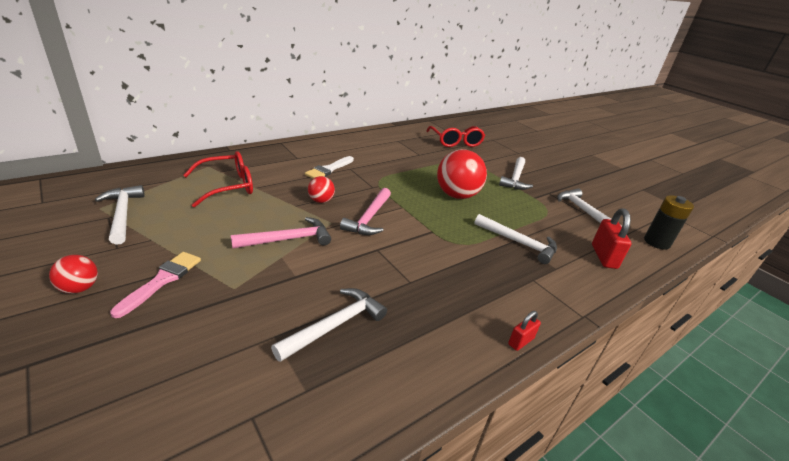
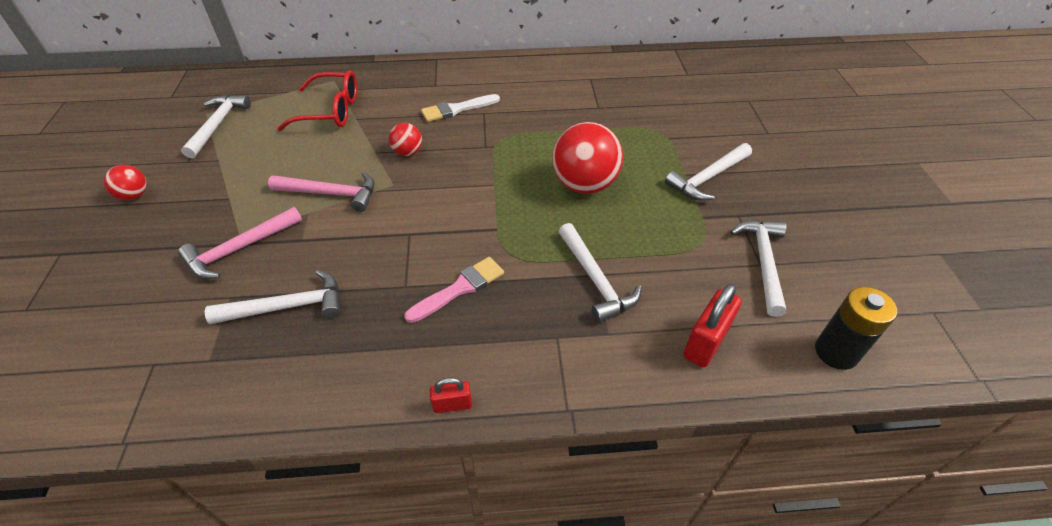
camera: 35 degrees right, 15 degrees up
(162, 280) = (193, 207): pink brush -> pink brush (460, 288)
(369, 218) = (439, 190): pink hammer -> pink hammer (239, 249)
(456, 142) = (678, 95): red glasses -> none

